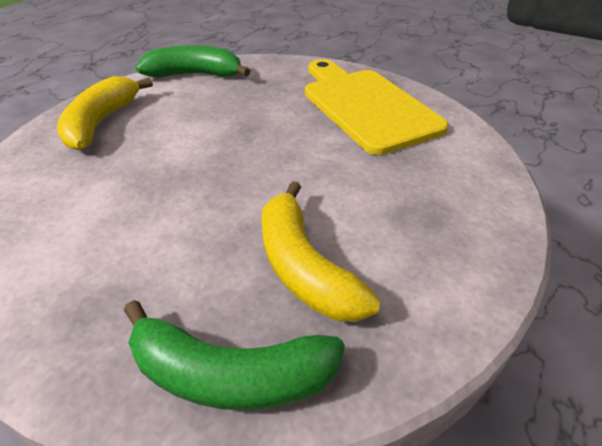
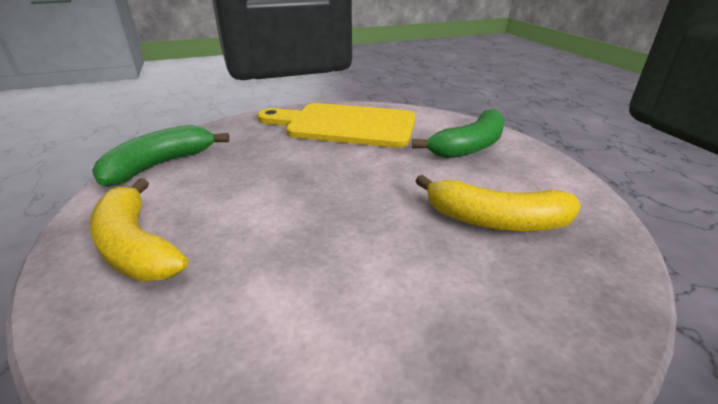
camera: 50 degrees left, 10 degrees down
(230, 375) = (585, 297): green banana -> green banana (469, 146)

